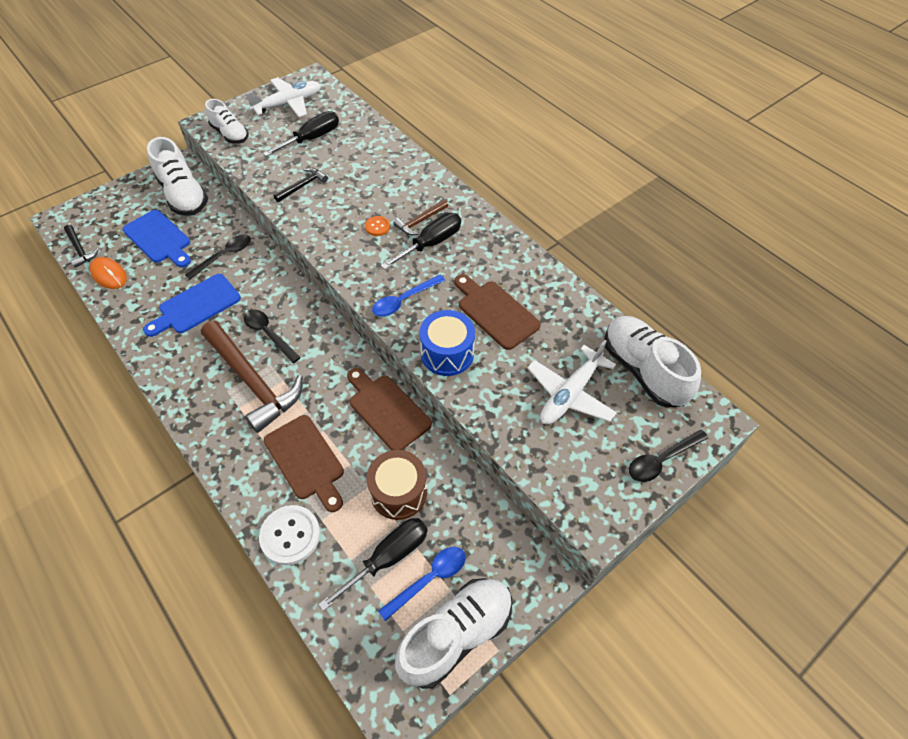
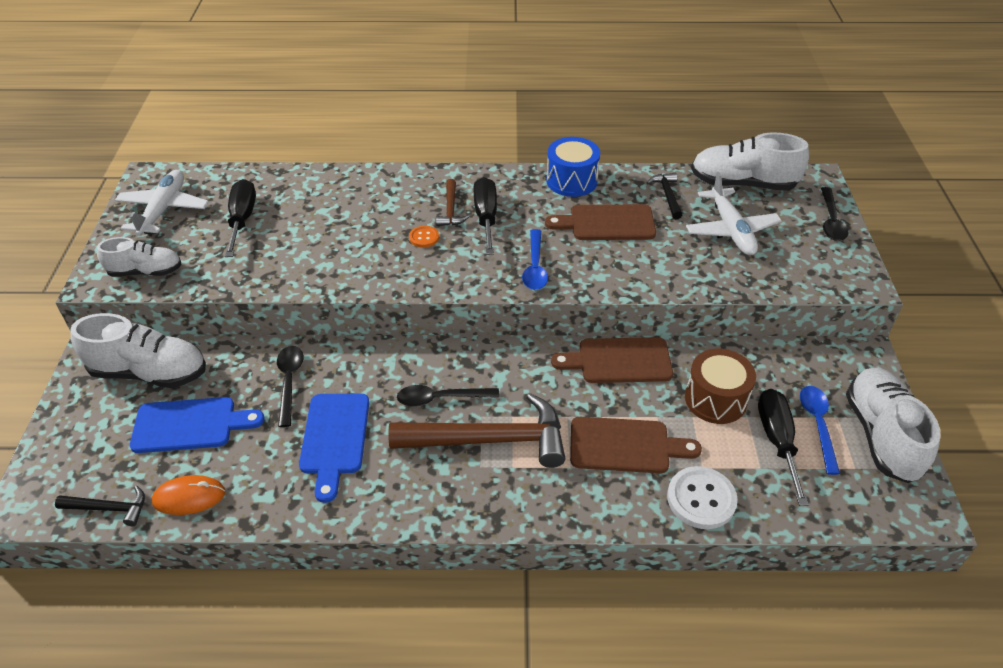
camera: 50 degrees left, 10 degrees down
(302, 186) = (302, 258): black hammer -> black hammer (667, 196)
(447, 353) = (623, 272): blue drum -> blue drum (571, 181)

